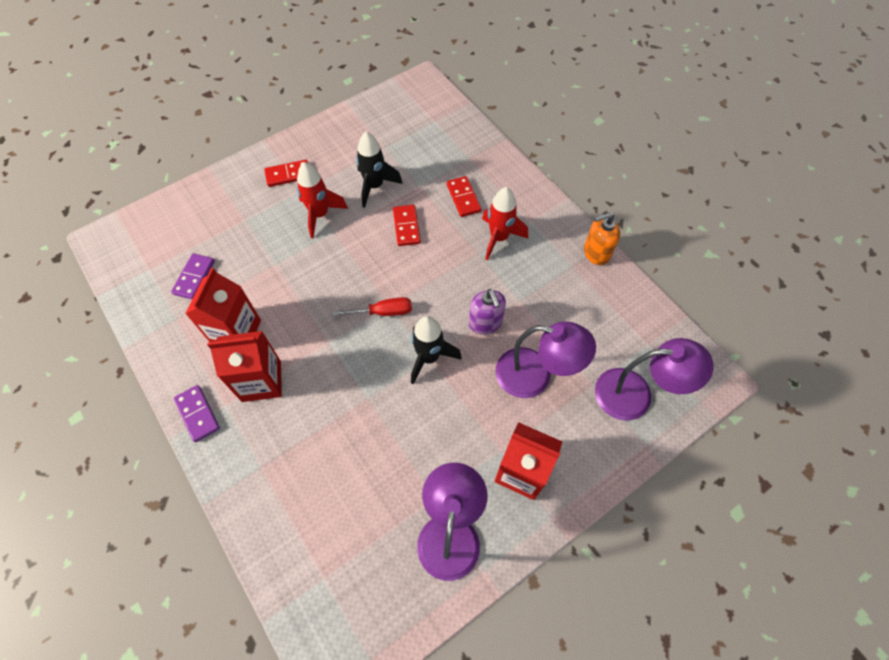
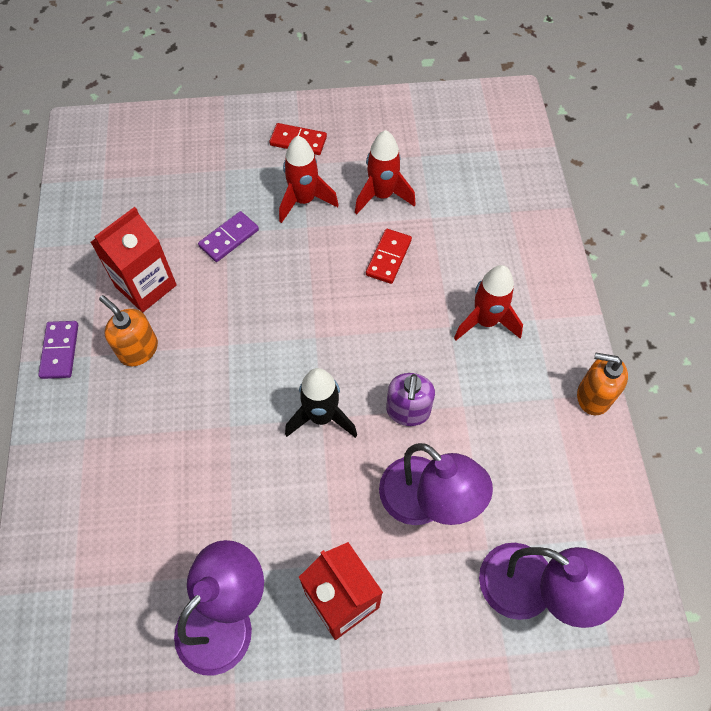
camera: 30 degrees right, 0 degrees up
(194, 277) = (140, 208): purple domino -> purple domino (229, 238)
(261, 381) = (138, 350): red carton -> orange soap dispenser
(375, 186) = (382, 195): black rocket -> red rocket
(384, 312) = (305, 341): red screwdriver -> none
(463, 198) = (473, 255): red domino -> none

